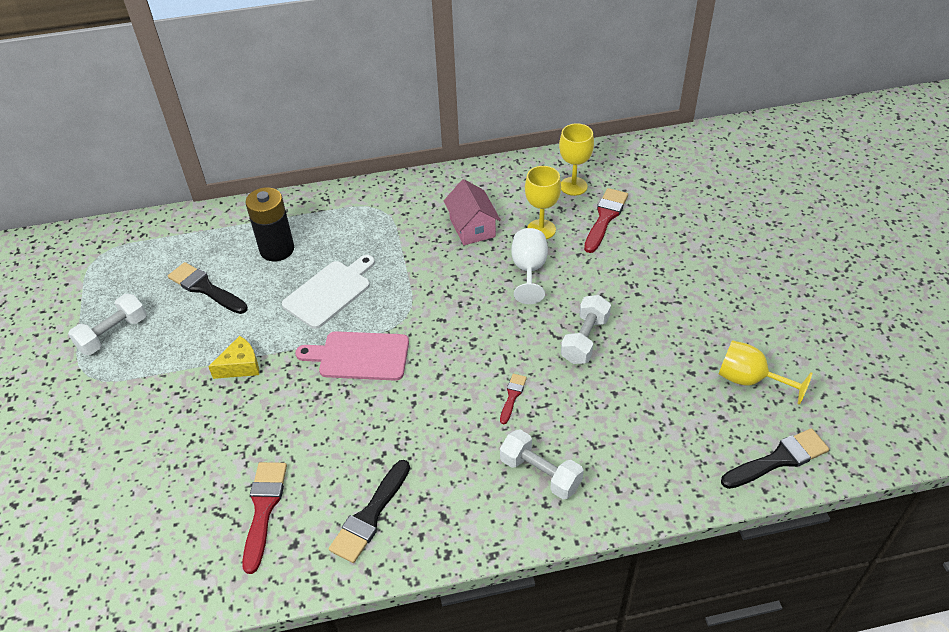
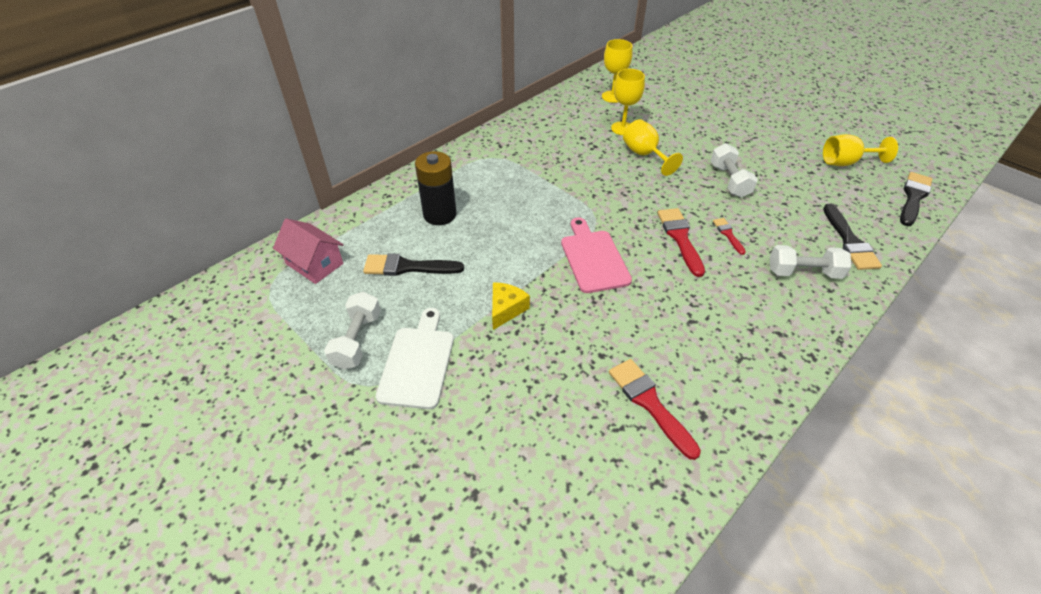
camera: 35 degrees left, 0 degrees up
(329, 292) = (518, 226): white cutting board -> white cutting board (417, 363)
(359, 356) = (593, 258): pink cutting board -> pink cutting board turned 105 degrees clockwise
(370, 516) = (732, 361): black brush -> black brush (849, 241)
(472, 227) = (574, 144): pink house -> pink house (314, 264)
(529, 270) = (644, 155): white goblet -> yellow goblet
(605, 218) = (654, 107): red brush -> red brush (680, 238)

